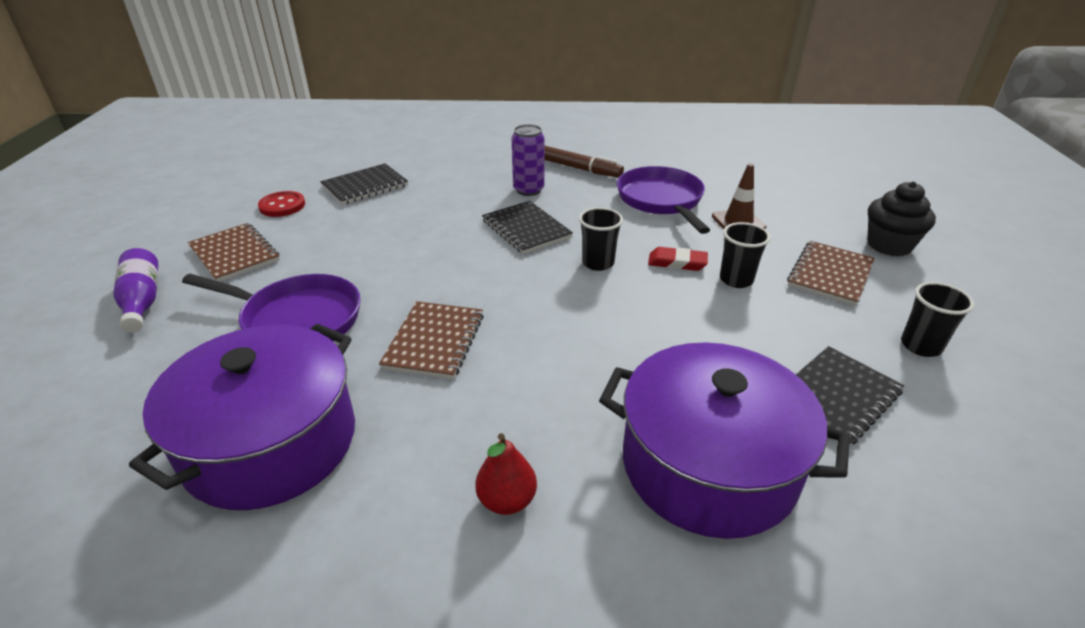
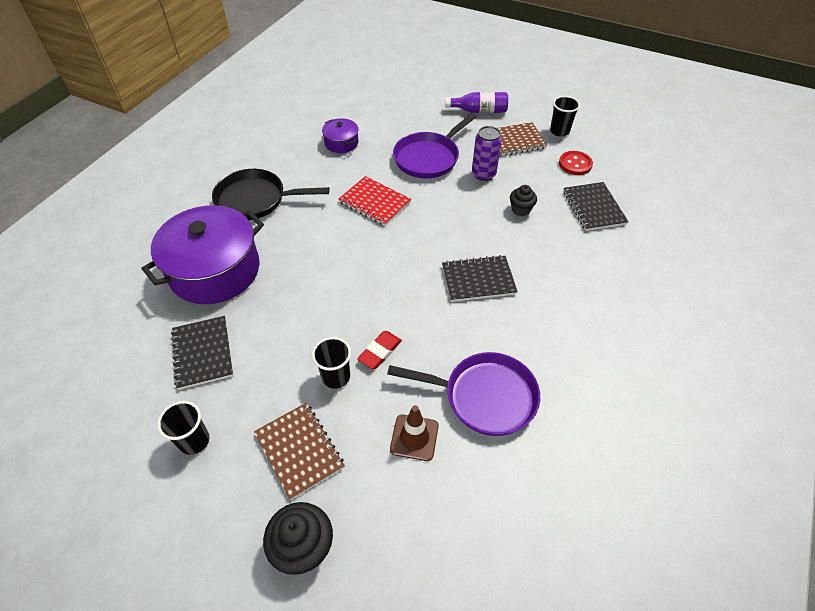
camera: 115 degrees right, 15 degrees up
(271, 442) = (341, 143): purple pot -> purple pot, size x0.46
(390, 225) = (520, 210): none -> black cupcake
(434, 341) = (374, 202): brown notebook -> red notebook
(507, 500) = (256, 200): red pear -> black pan
(528, 190) = (547, 304): purple can -> purple can (483, 174)
(579, 168) = (581, 361): brown marker -> none
(598, 263) = (408, 303): black cup -> black cup (559, 131)

